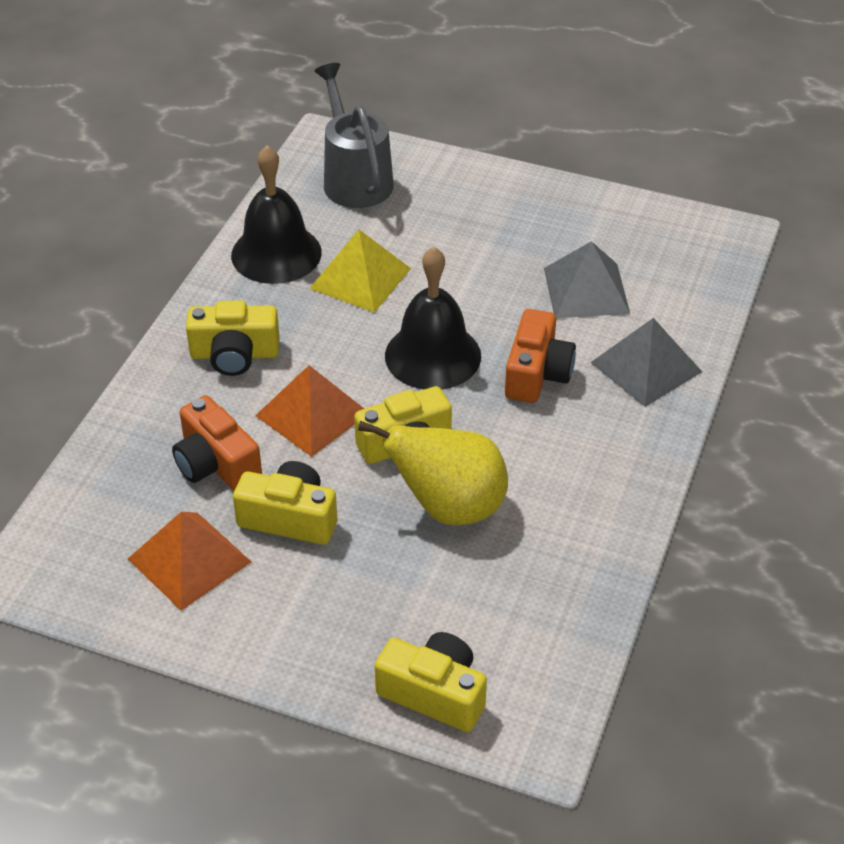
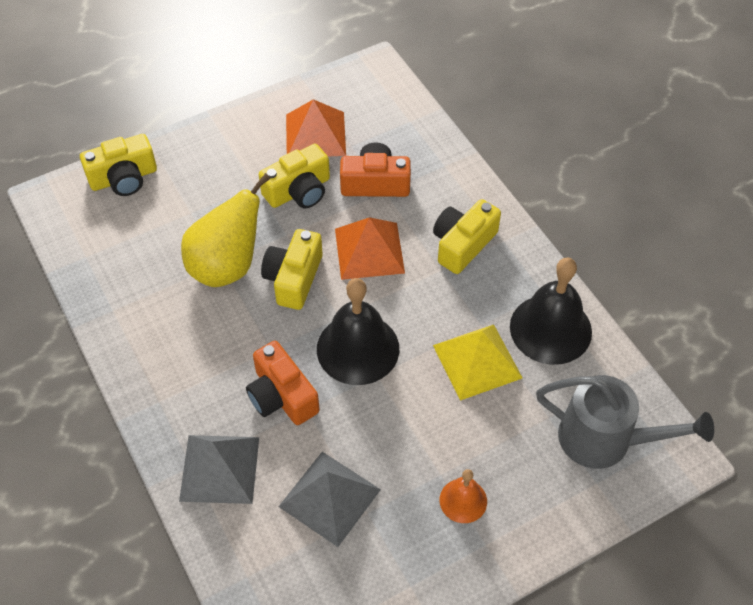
camera: 130 degrees right, 10 degrees up
(497, 222) = (463, 500): none -> orange bell

